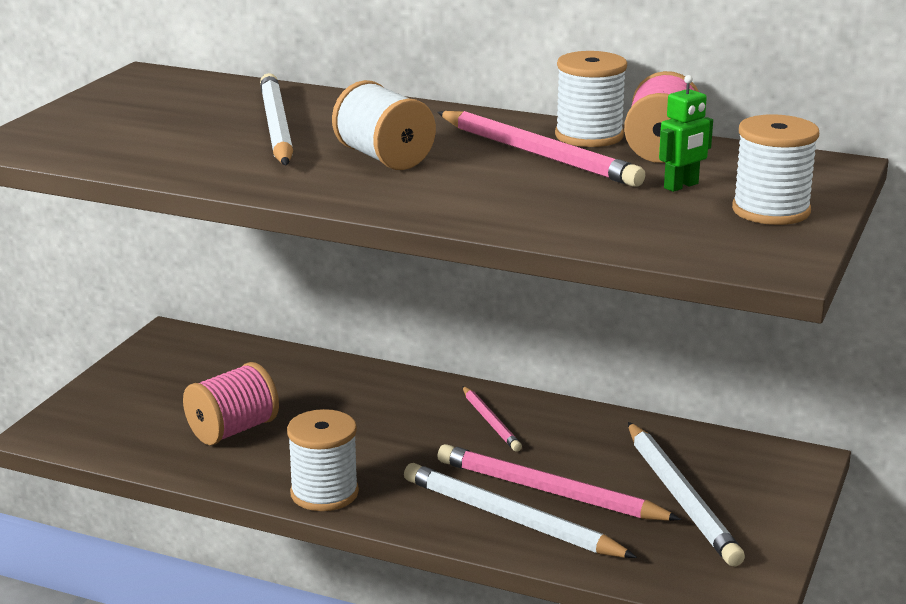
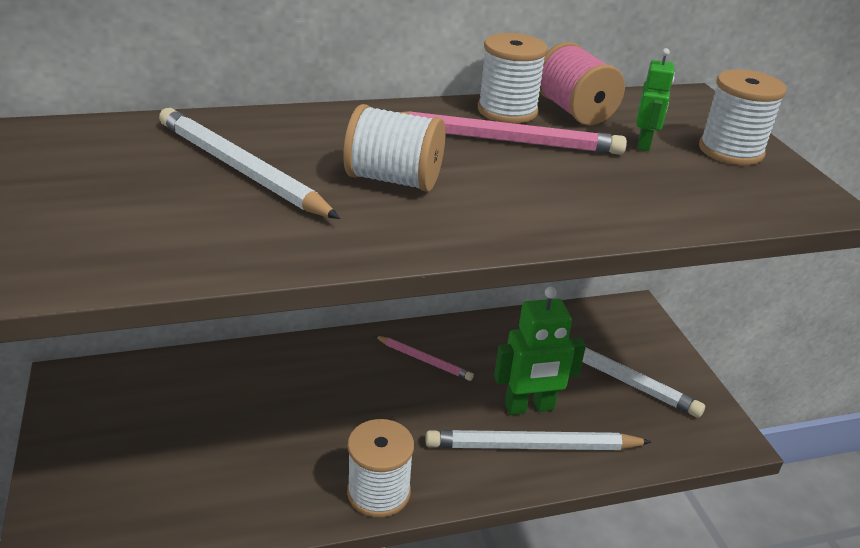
camera: 40 degrees left, 10 degrees up
(233, 430) = (234, 462): pink spool -> none
(549, 491) = (529, 407): pink pencil -> green robot

